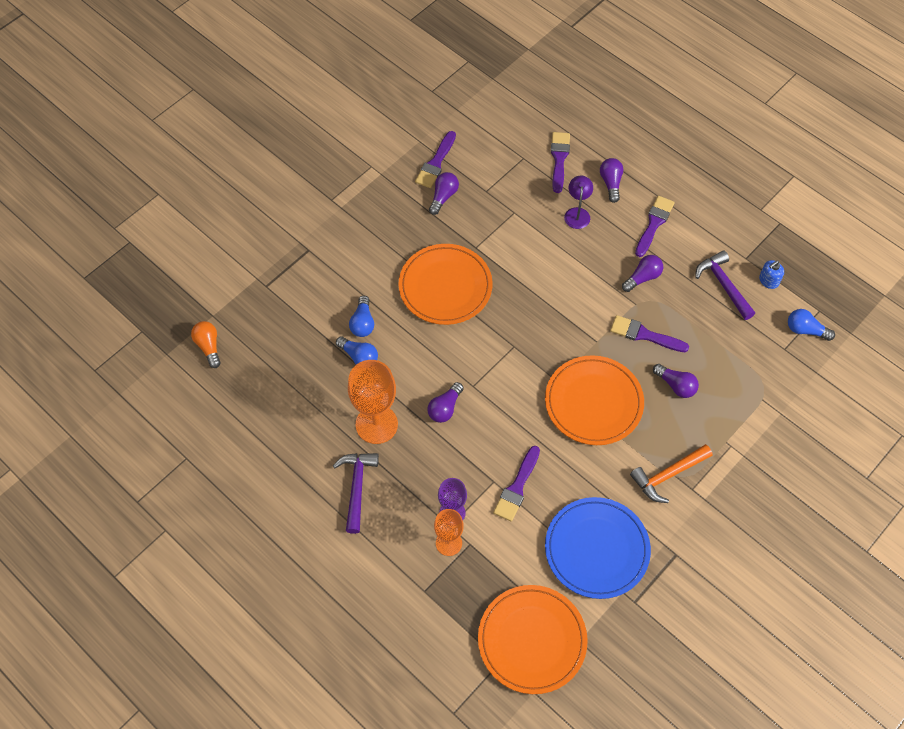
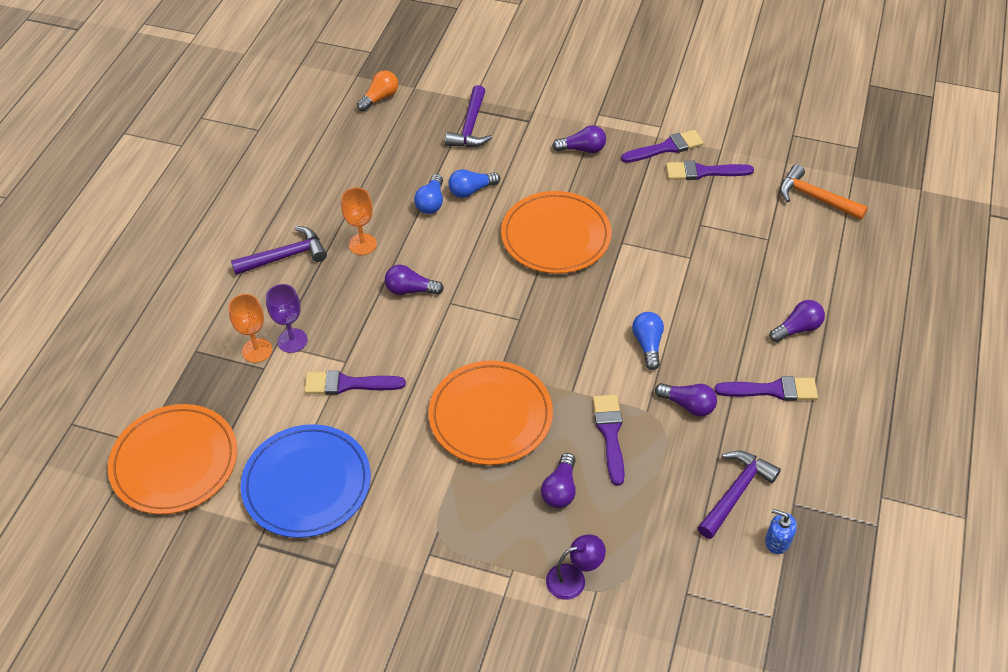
camera: 65 degrees right, 10 degrees down
(289, 294) = (470, 127): none -> purple hammer
(376, 424) = (362, 244): orange goblet -> orange goblet, size x0.60
(443, 197) = (666, 193): purple light bulb -> purple light bulb (582, 149)
(559, 159) = (793, 270): purple brush -> purple brush (666, 148)
(577, 213) = (731, 312): purple lamp -> purple lamp (573, 579)
(667, 475) = (434, 522): orange hammer -> orange hammer (815, 198)
(805, 330) = (731, 609): blue light bulb -> blue light bulb (648, 345)

